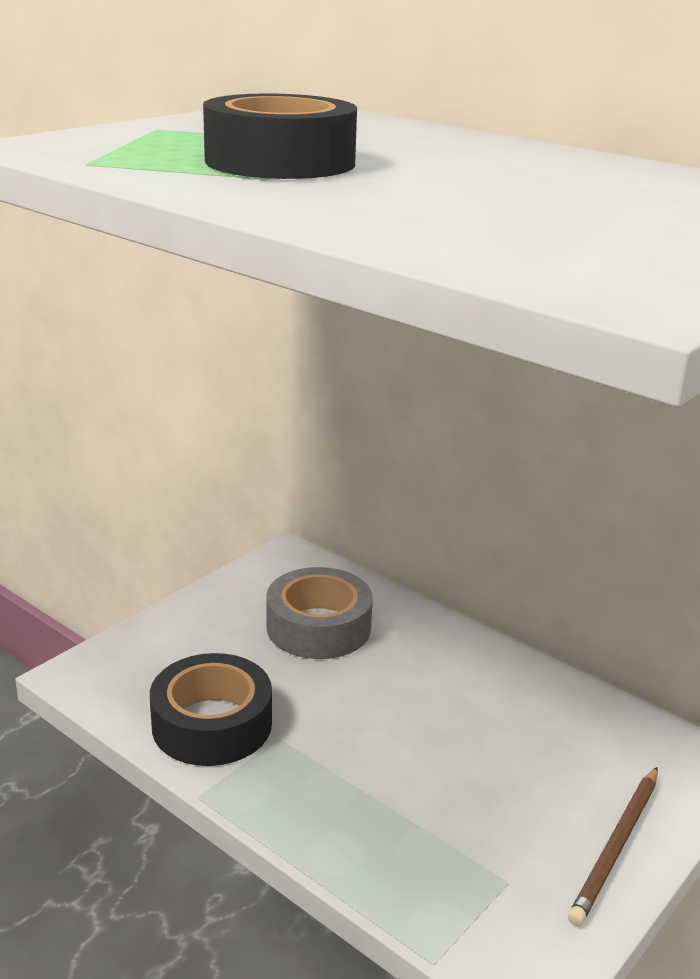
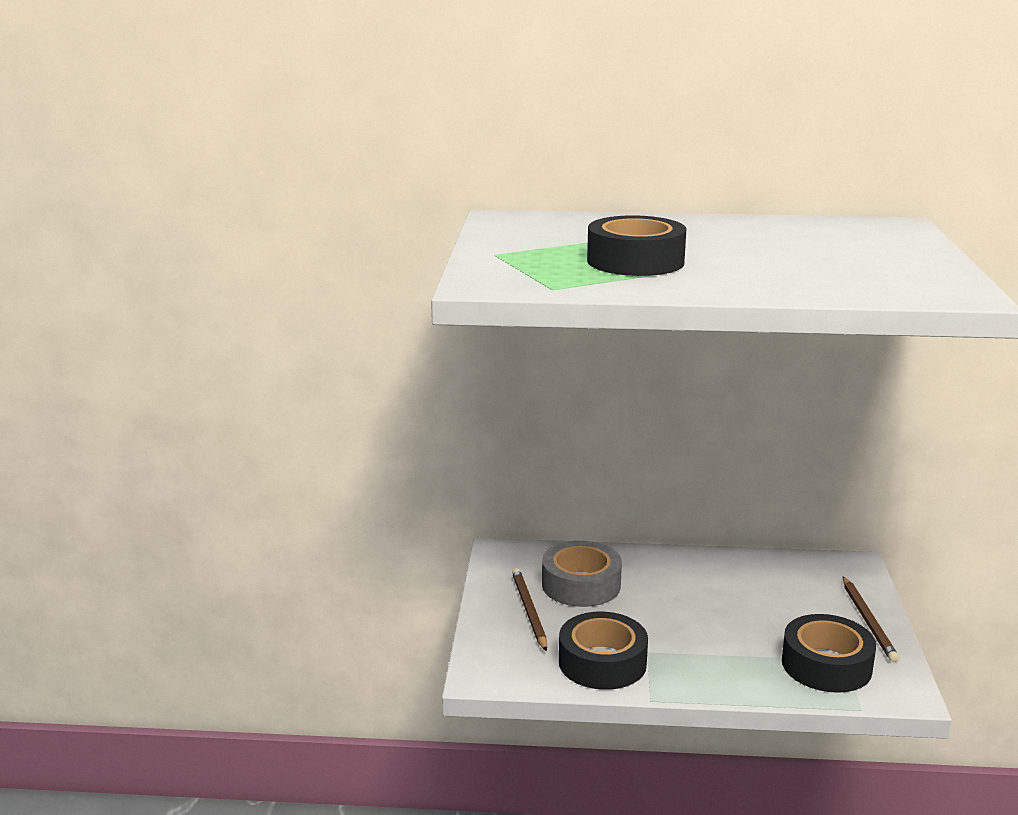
camera: 35 degrees left, 5 degrees down
(224, 630) = (529, 611): none -> brown pencil
(471, 874) = (826, 665): none -> black tape

